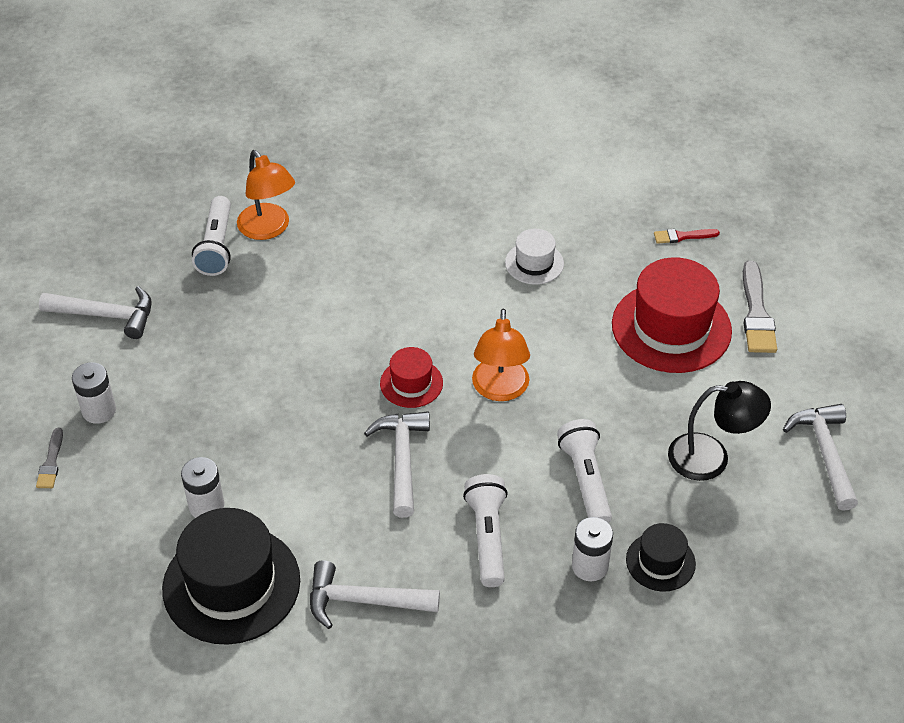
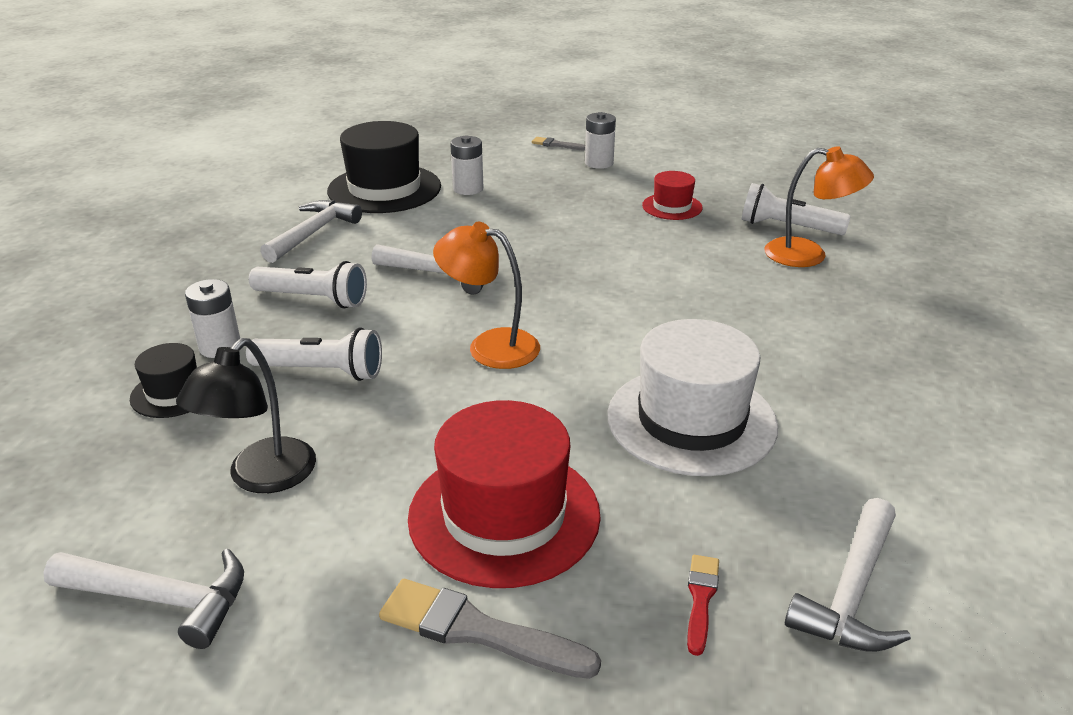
camera: 110 degrees right, 15 degrees down
(106, 315) = (709, 174): white hammer -> white hammer (851, 593)
(268, 229) = (808, 255): orange lamp -> orange lamp turned 150 degrees counterclockwise
(411, 383) = (537, 295): red hat -> red hat (672, 206)
(534, 263) = (691, 420): white hat -> white hat, size x1.95

